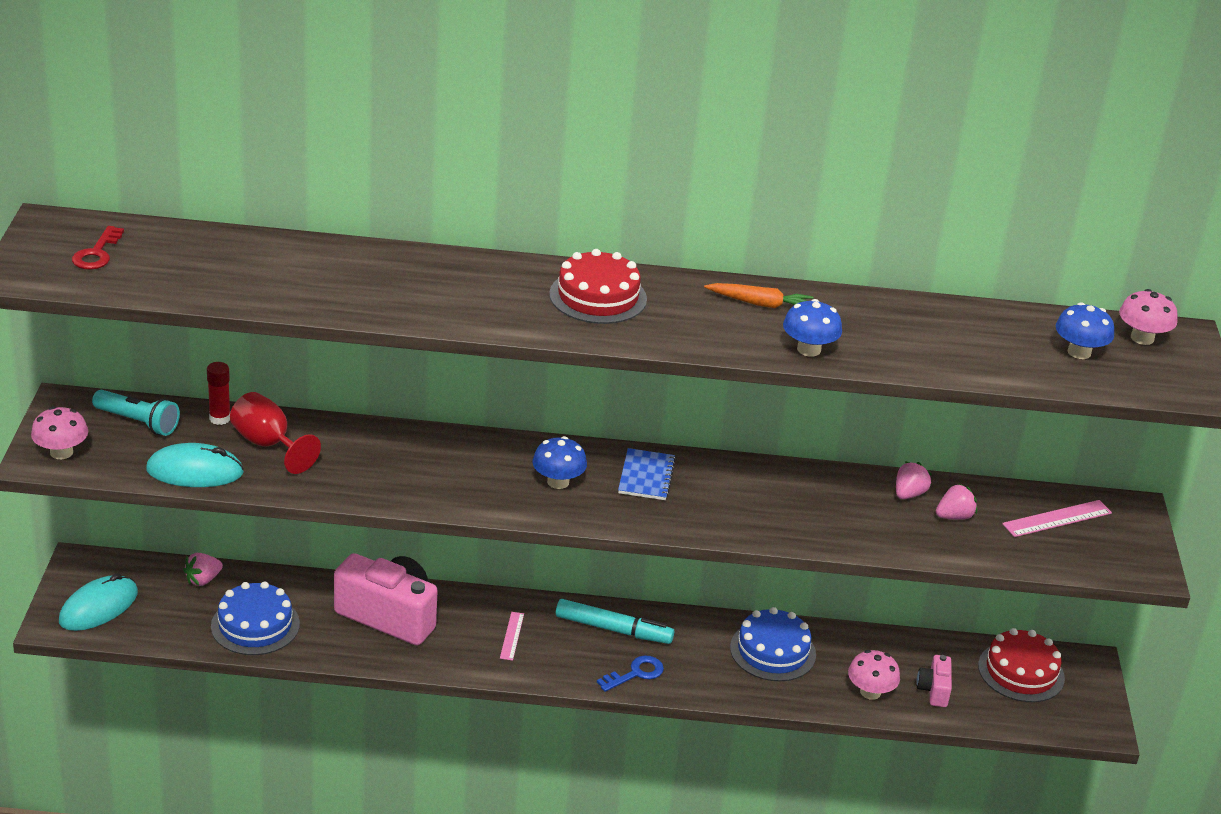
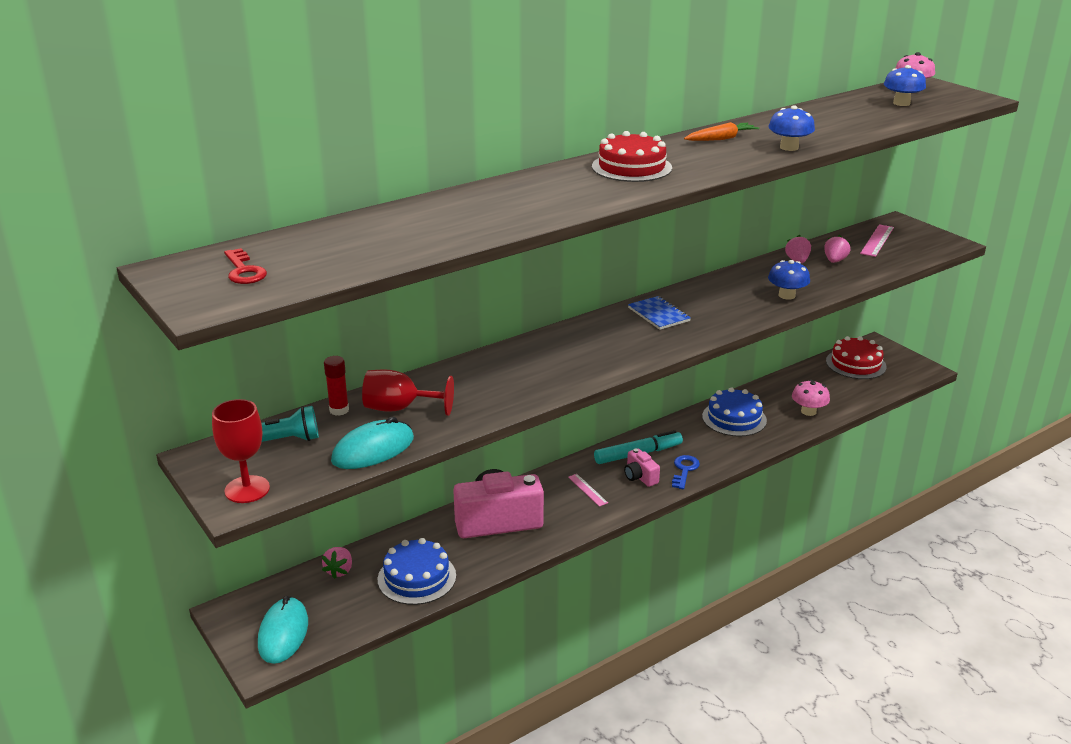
camera: 35 degrees left, 5 degrees down
(61, 452) = (247, 489): pink mushroom -> red goblet
(558, 482) = (616, 340): blue mushroom -> blue mushroom (786, 295)
(934, 690) = (834, 394): pink camera -> pink camera (640, 477)

